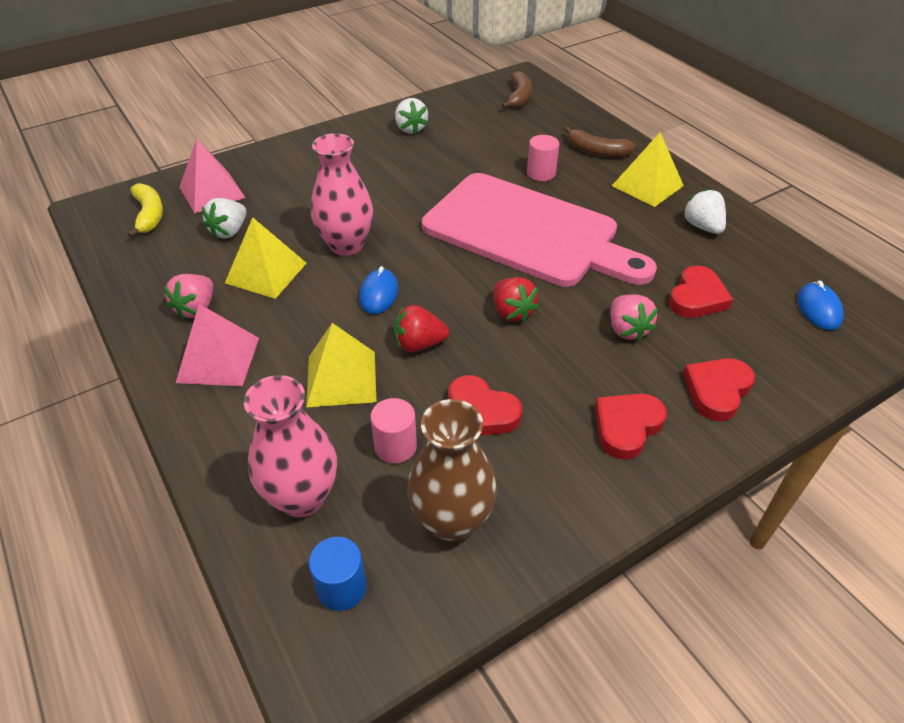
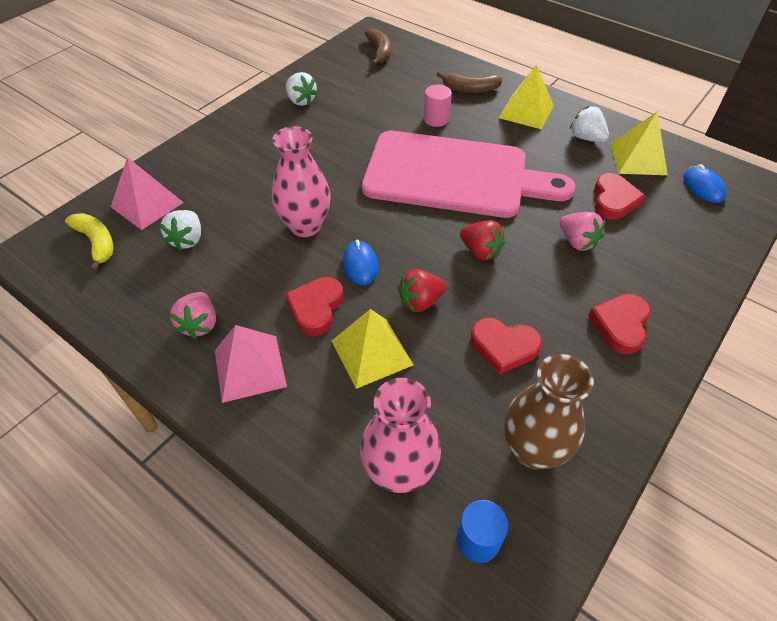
camera: 20 degrees left, 5 degrees up
(266, 273) = (246, 271): yellow pyramid -> yellow pyramid (638, 159)
(395, 446) = (452, 400): pink cylinder -> none
(717, 390) = (668, 275): red heart -> red heart (316, 308)

